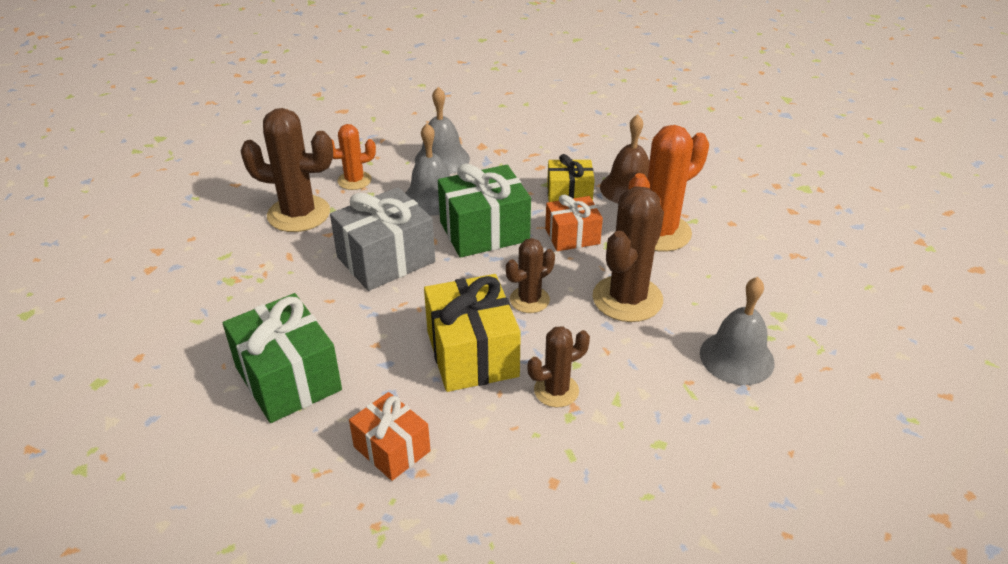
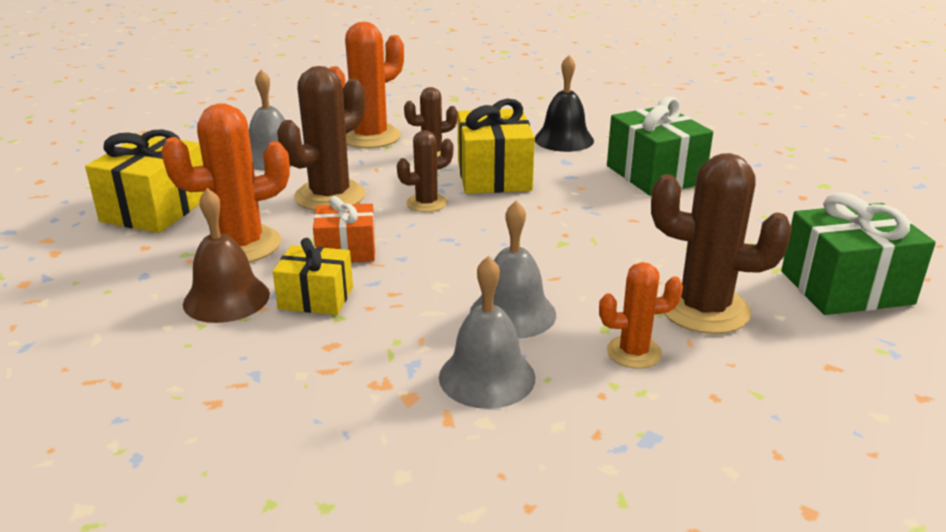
camera: 170 degrees left, 10 degrees down
(386, 259) = (575, 248): grey gift -> none
(392, 449) = (564, 139): orange gift -> black bell
(484, 231) = (451, 265): green gift -> green gift (846, 287)
(651, 420) = (370, 137): none -> orange cactus
(770, 263) = (156, 209): none -> yellow gift

